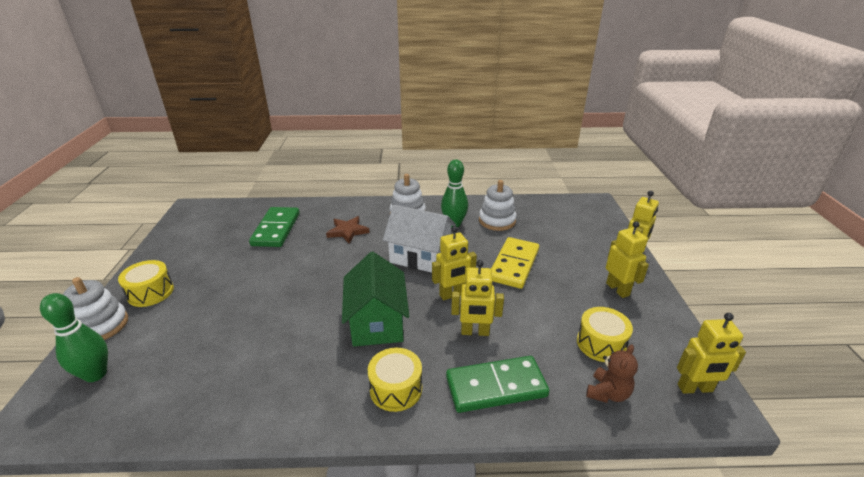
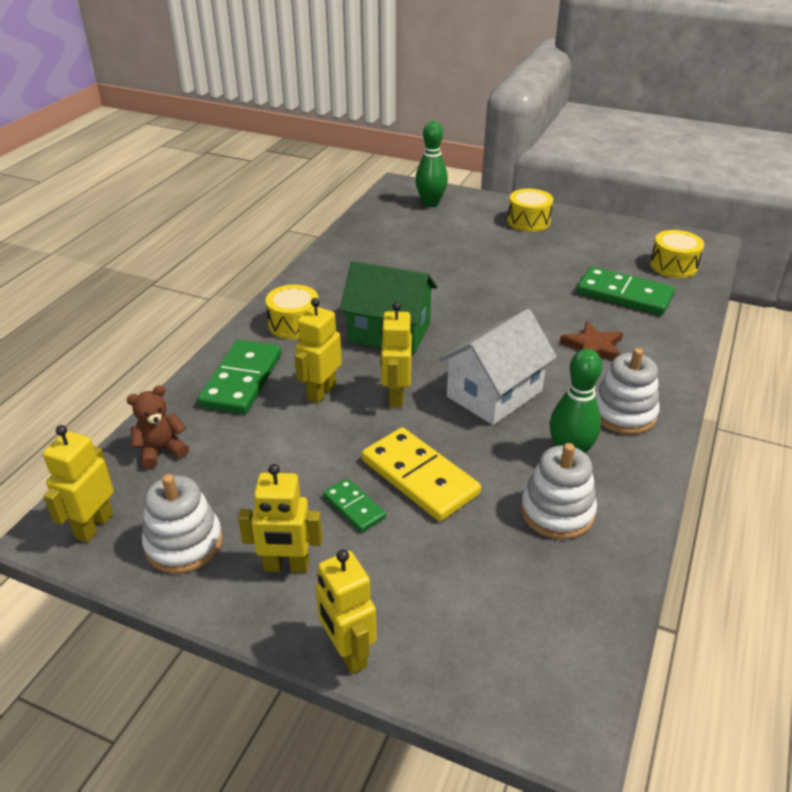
camera: 115 degrees right, 5 degrees up
(101, 326) = (491, 203): white stacking toy -> white stacking toy (184, 543)
(557, 280) = (354, 507): none -> green domino
(601, 344) = (218, 484): yellow drum -> yellow drum (673, 266)
(607, 393) = (161, 451): brown teddy bear -> brown teddy bear turned 90 degrees clockwise

